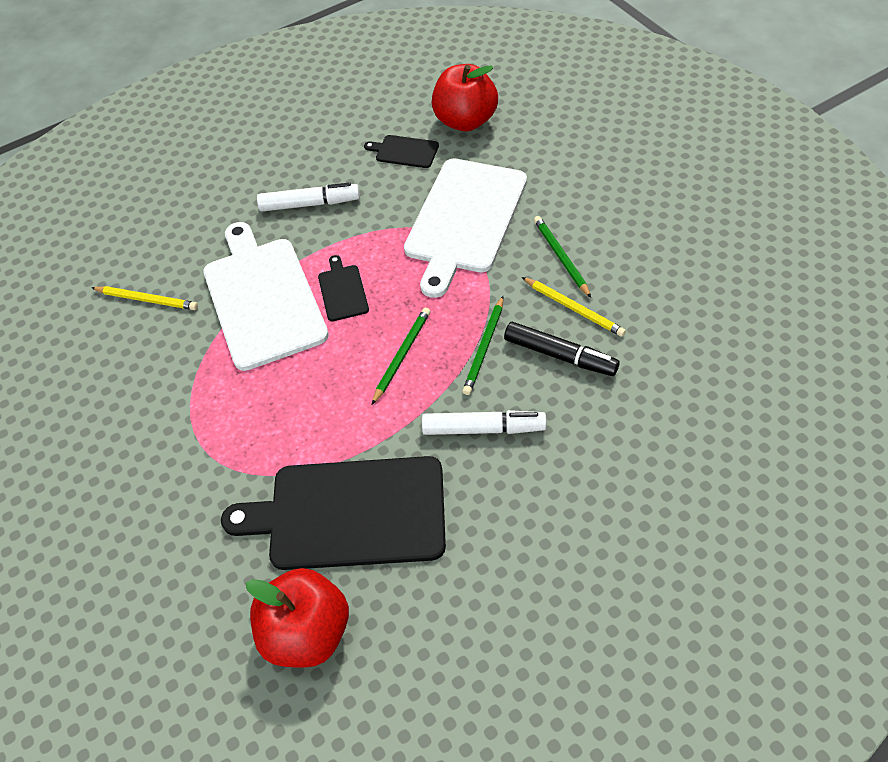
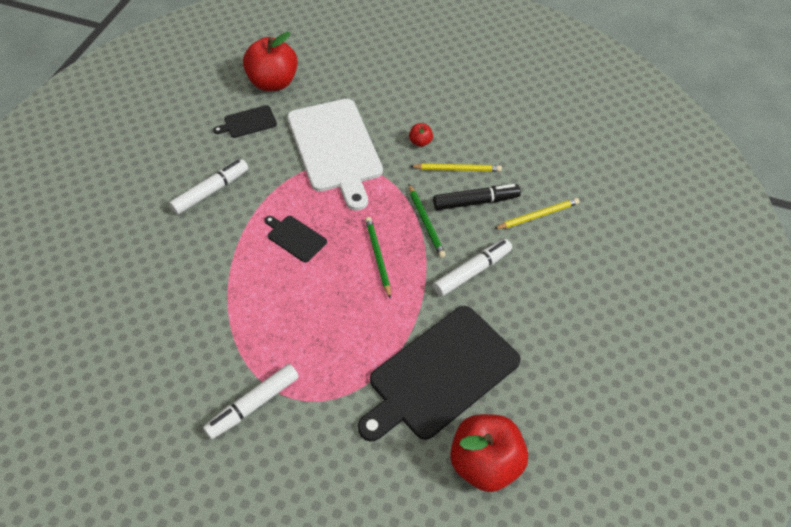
camera: 45 degrees left, 0 degrees up
(147, 299) = (144, 325): yellow pencil -> yellow pencil (537, 215)
(164, 428) = (253, 404): none -> white marker
(263, 298) = (240, 274): white cutting board -> none
(561, 257) = (420, 142): green pencil -> red apple

